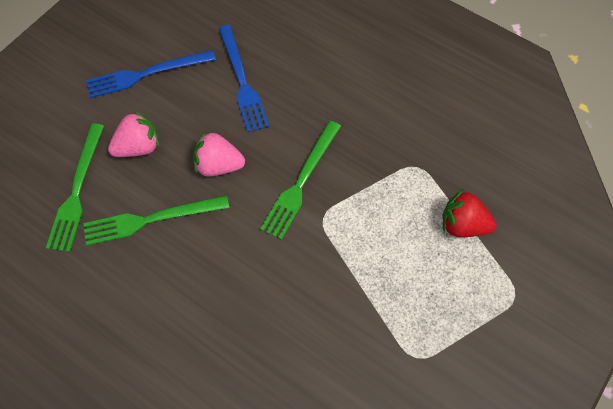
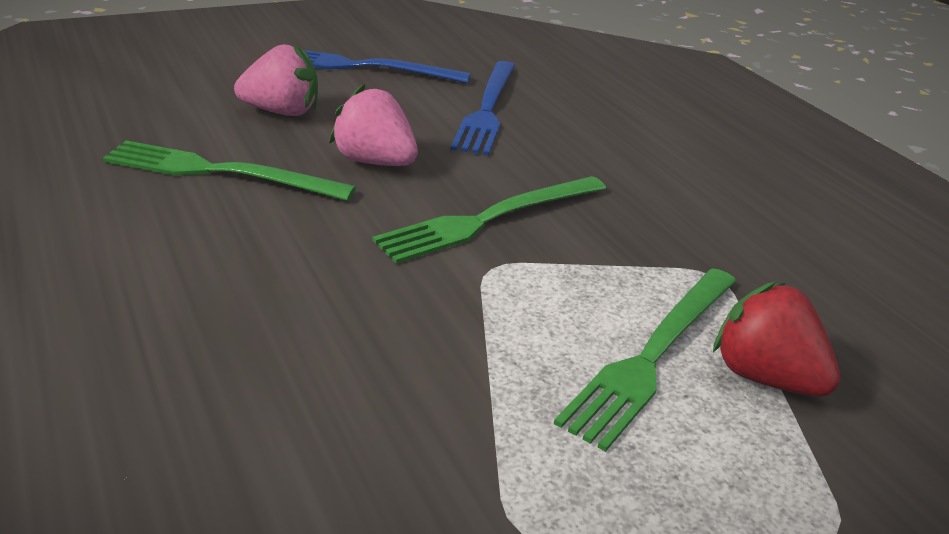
camera: 25 degrees right, 30 degrees down
(77, 191) = (157, 116): green fork -> green fork (653, 355)

